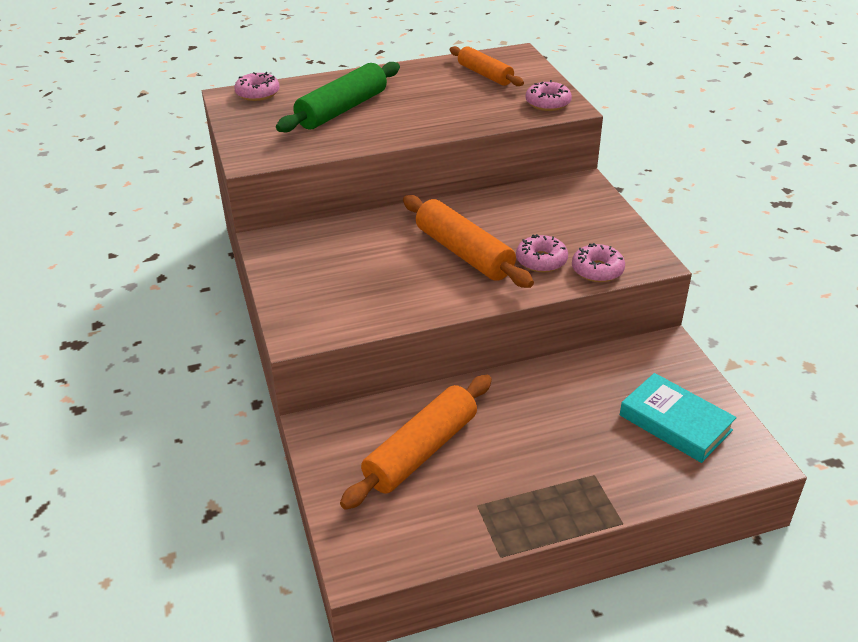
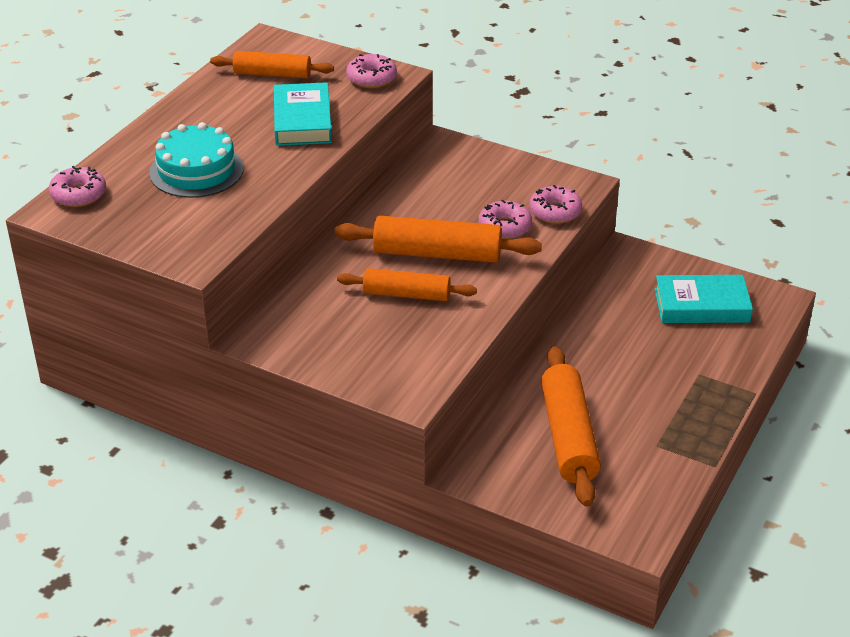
camera: 45 degrees left, 0 degrees up
(342, 110) = (196, 170): green rolling pin -> turquoise cake
(401, 268) = (406, 294): none -> orange rolling pin
(456, 109) = (302, 121): none -> turquoise book

